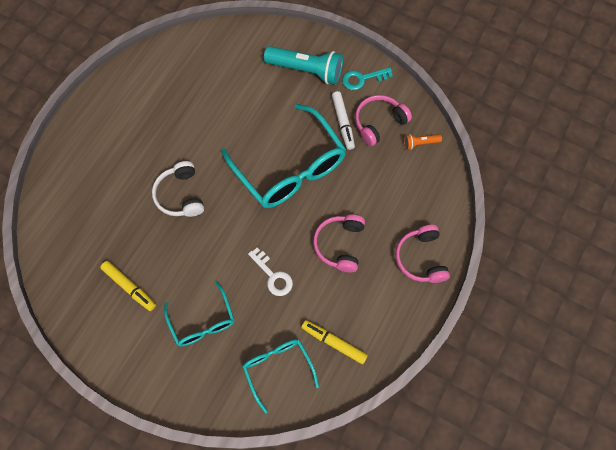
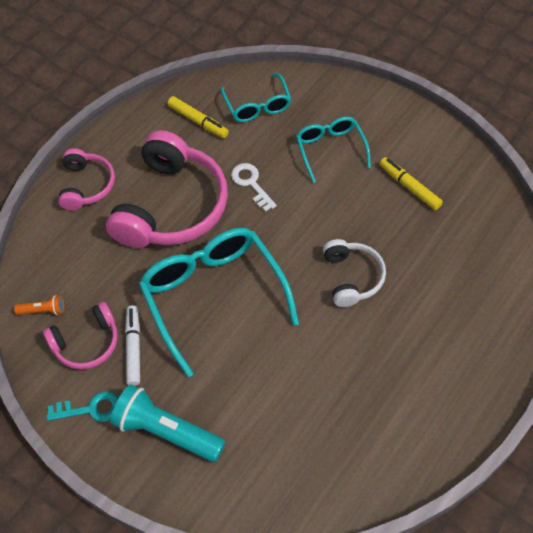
camera: 170 degrees left, 10 degrees down
(339, 245) = (172, 206): pink headphones -> pink headphones, size x1.88

